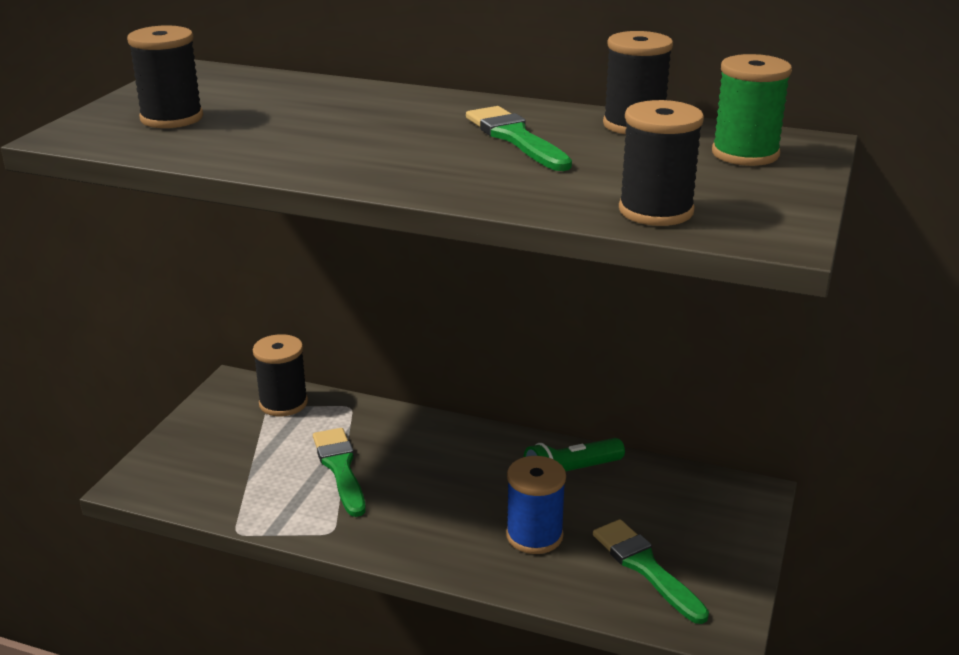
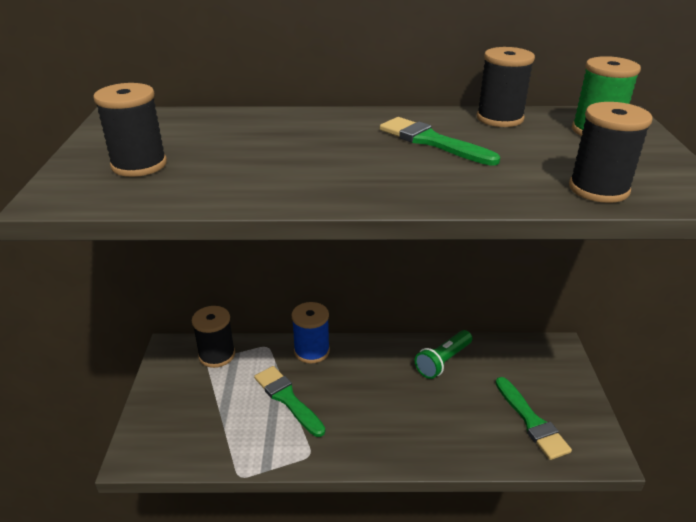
camera: 20 degrees left, 5 degrees up
(534, 535) = (449, 417): blue spool -> blue spool (311, 351)
(645, 567) = (531, 421): green brush -> green brush turned 150 degrees counterclockwise

